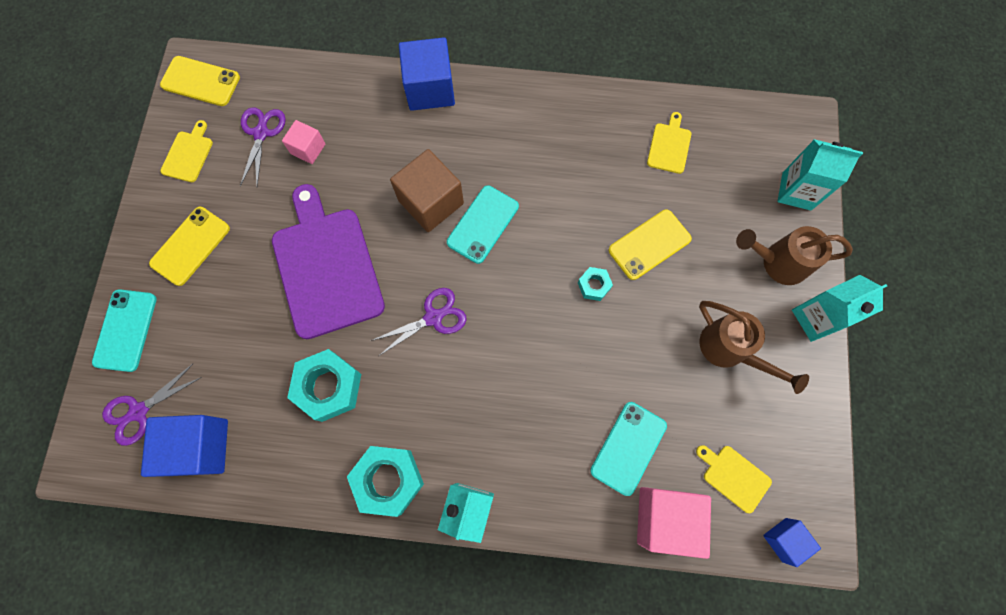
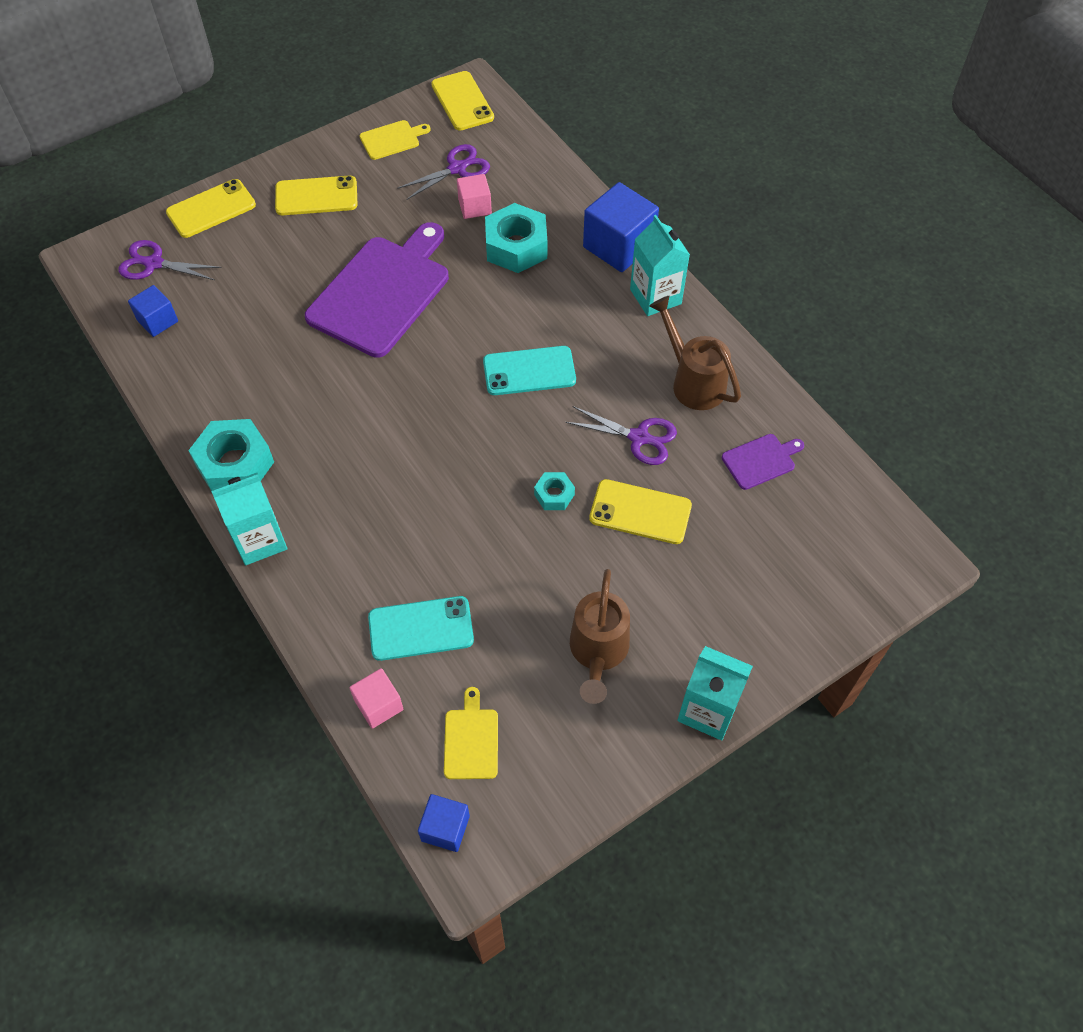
camera: 50 degrees right, 15 degrees down
(125, 330) = (211, 209): turquoise phone -> yellow phone
(200, 447) = (157, 321): blue cube -> blue cube, size x0.56
(328, 387) = (279, 367): turquoise nut -> turquoise nut (516, 246)
(431, 202) = (512, 320): brown cube -> none
(433, 317) = (407, 395): purple scissors -> purple scissors (639, 437)
(665, 518) = (379, 705): pink cube -> pink cube, size x0.56
(669, 146) = (760, 460): yellow cutting board -> purple cutting board
(777, 262) = (734, 635): brown watering can -> brown watering can (693, 382)
(796, 191) = (831, 602): turquoise carton -> turquoise carton (655, 296)

